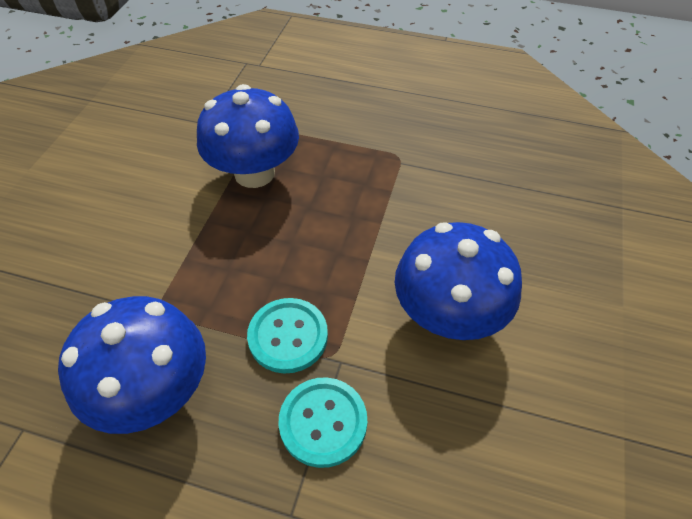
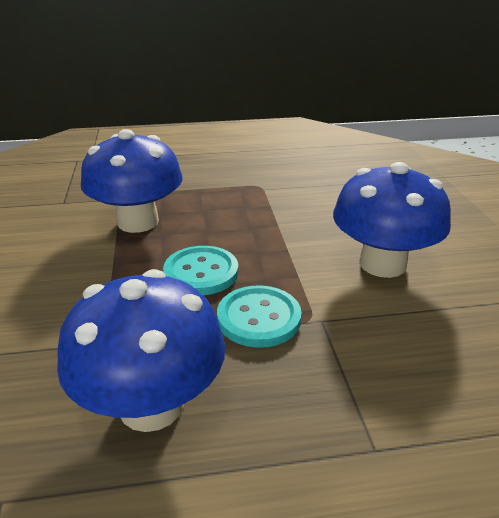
camera: 25 degrees left, 20 degrees down
(323, 422) = (343, 367): turquoise button -> turquoise button (201, 272)

